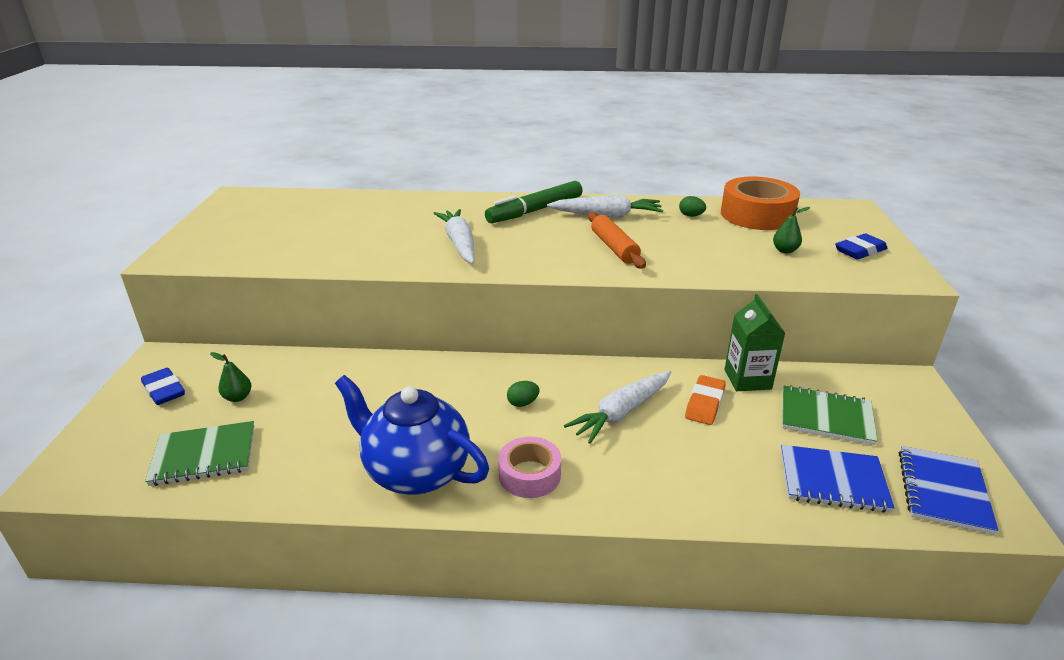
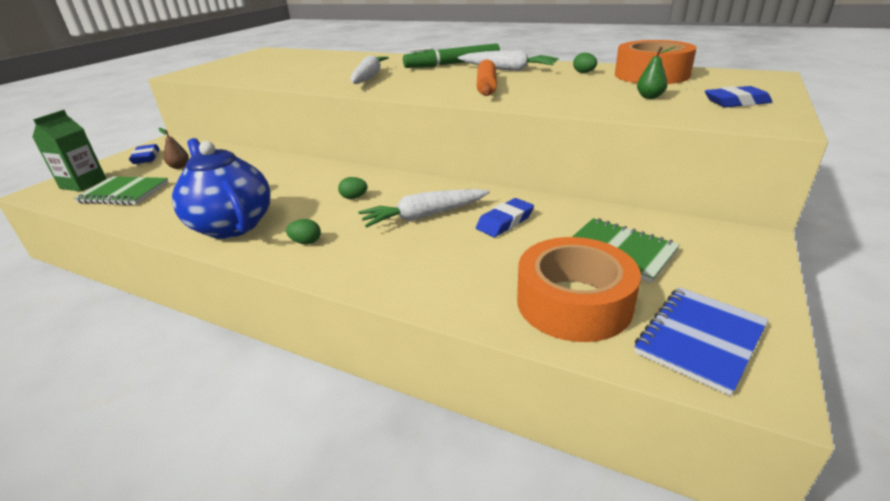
camera: 25 degrees right, 0 degrees up
(238, 397) = (179, 167): green pear -> brown pear
(529, 475) = (306, 242): pink tape -> green egg
(705, 404) = (505, 222): orange eraser -> blue eraser
(747, 379) = (565, 211): green carton -> green carton (83, 184)
(833, 481) = (574, 302): blue notebook -> orange tape

